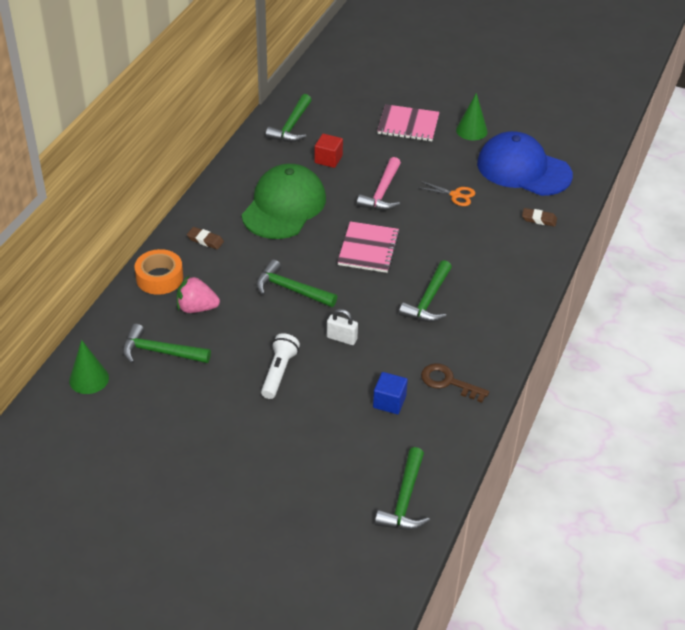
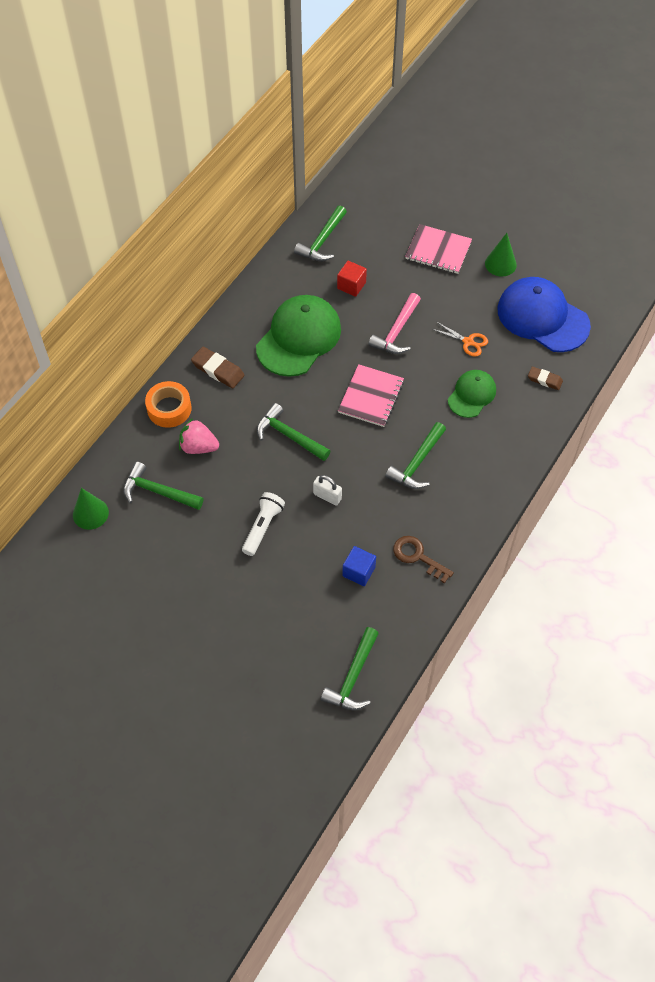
camera: 10 degrees right, 15 degrees up
(205, 240) = (218, 370): brown eraser -> brown eraser, size x1.55
(470, 238) = (472, 395): none -> green cap

